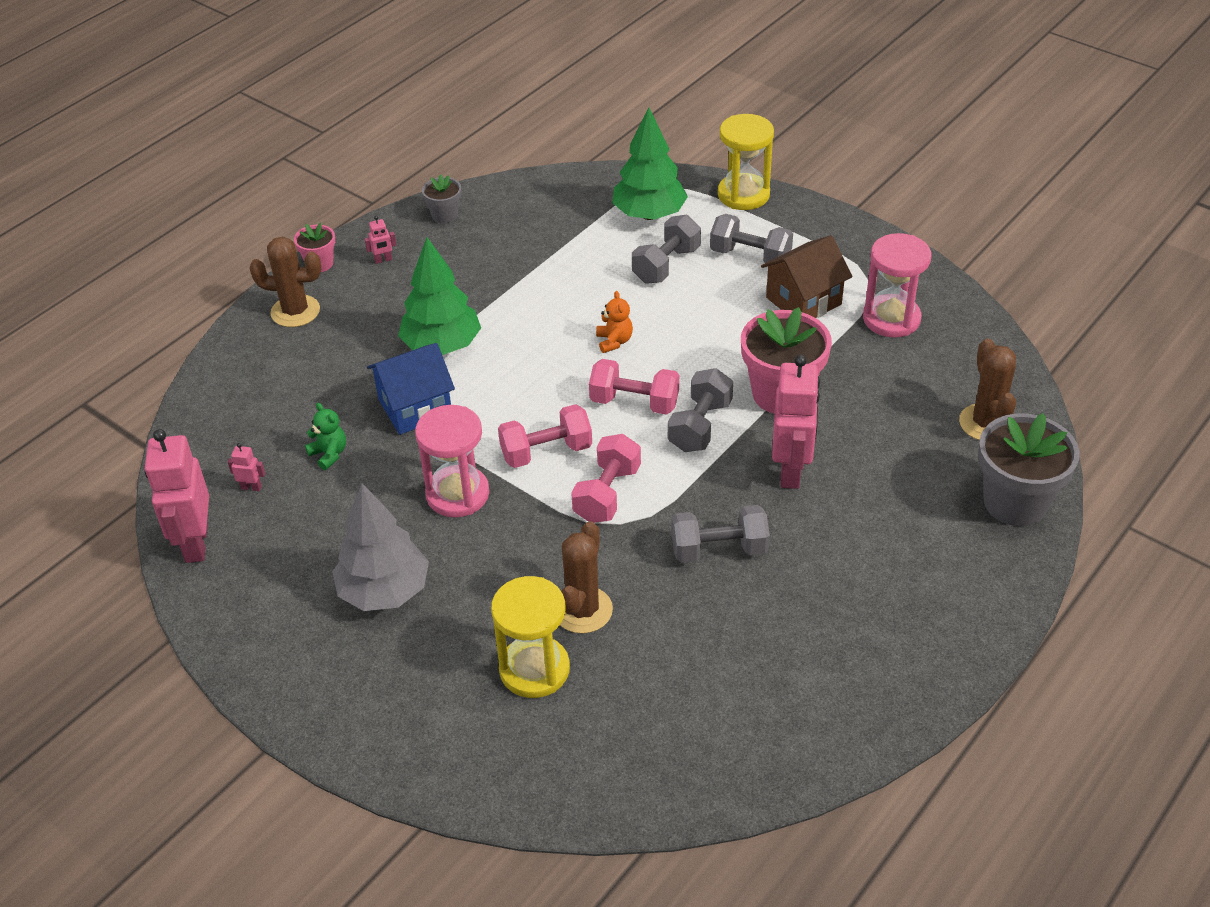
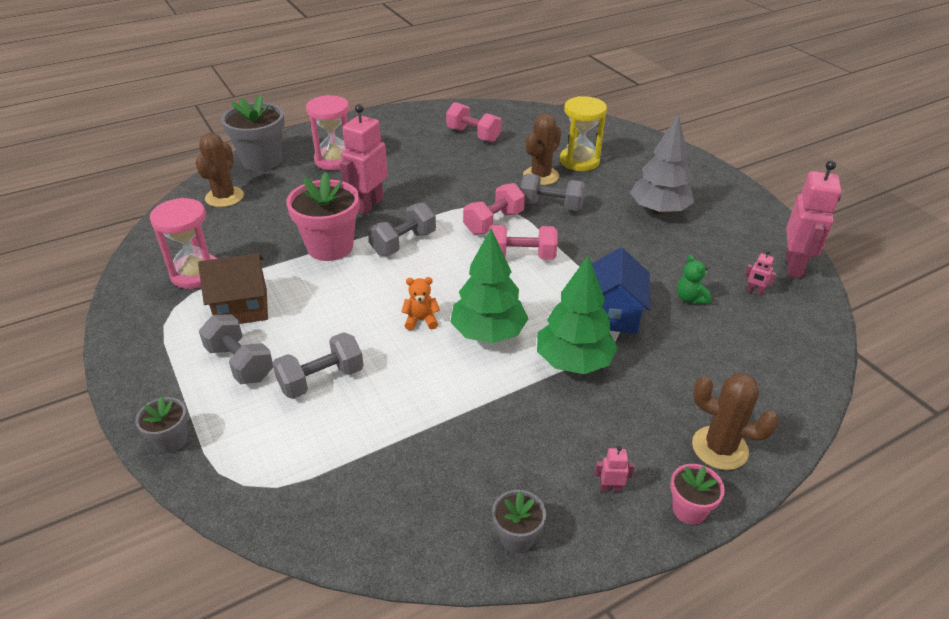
camera: 160 degrees left, 5 degrees down
(415, 407) = (612, 314): blue house -> blue house turned 75 degrees counterclockwise
(457, 494) = (596, 248): pink hourglass -> pink hourglass (334, 160)
(614, 341) = (421, 320): orange teddy bear -> orange teddy bear turned 75 degrees clockwise
(634, 402) = (438, 270): pink dumbbell -> pink dumbbell (473, 135)
(649, 214) = (287, 449): green tree -> green tree (488, 333)
(719, 549) = (445, 181): grey dumbbell -> grey dumbbell (551, 206)
(743, 195) = (171, 440): yellow hourglass -> grey flower pot

